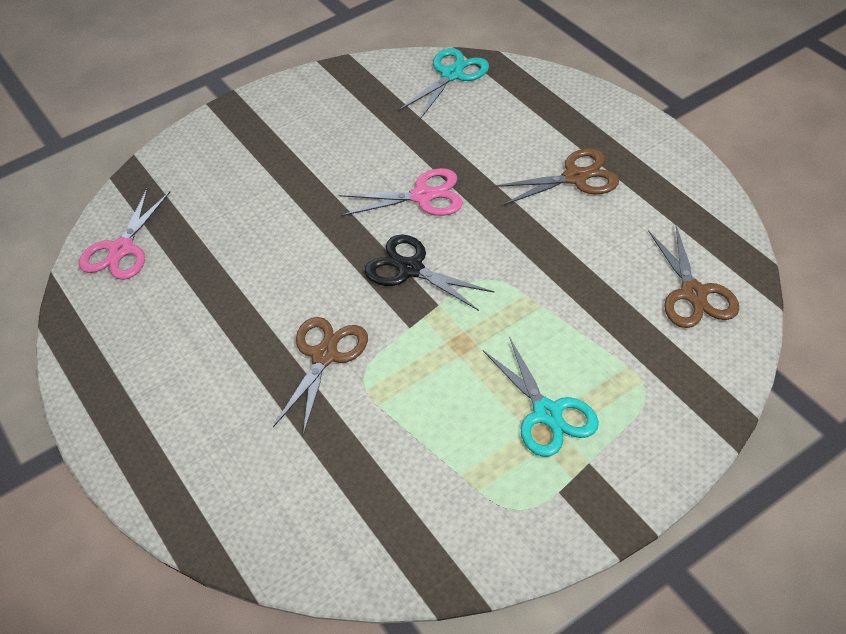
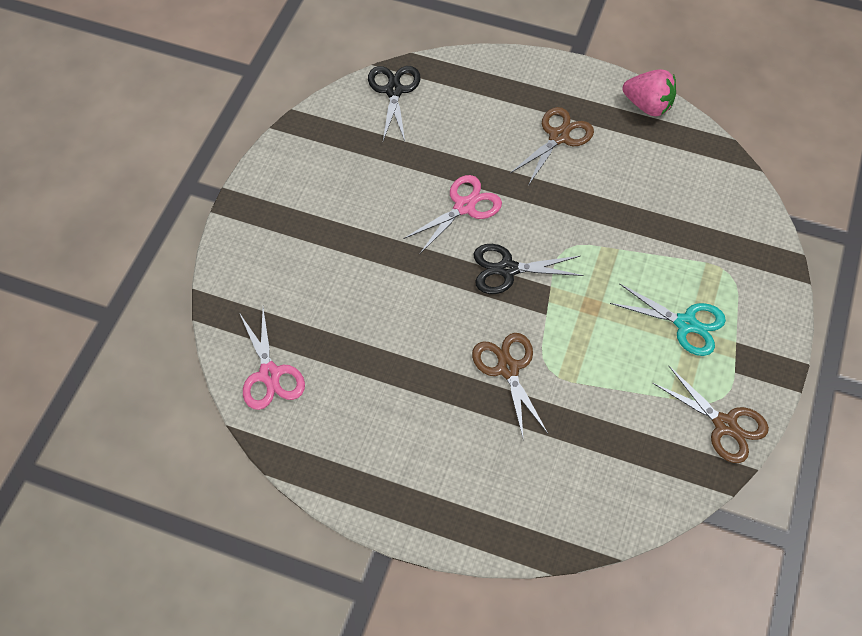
camera: 40 degrees left, 10 degrees up
(452, 75) = (394, 91): turquoise scissors -> black scissors
(693, 293) = (704, 188): brown scissors -> brown scissors (725, 425)
(700, 189) = (648, 105): none -> pink strawberry

